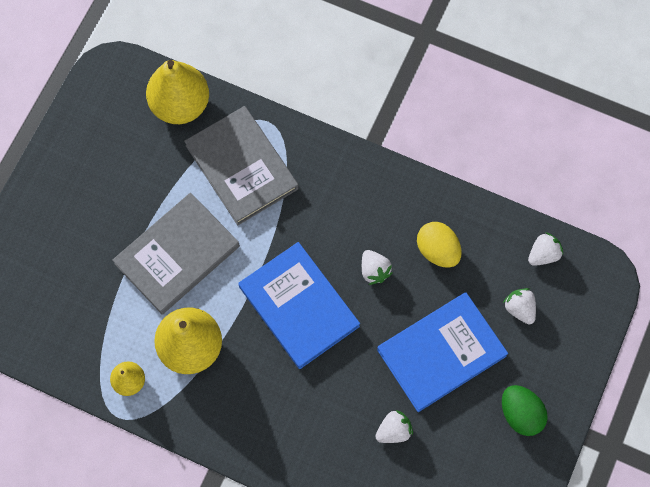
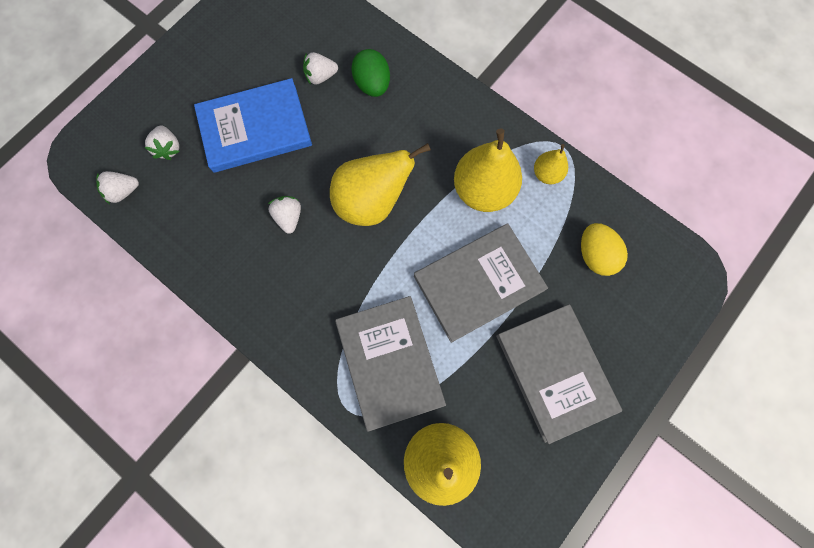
camera: 165 degrees left, 5 degrees up
(93, 195) = (555, 372): none -> grey book
(298, 306) = (372, 202): blue book -> yellow pear
(437, 250) = (221, 221): yellow egg -> yellow egg (595, 255)
(520, 414) = (208, 63): green egg -> green egg (372, 84)

